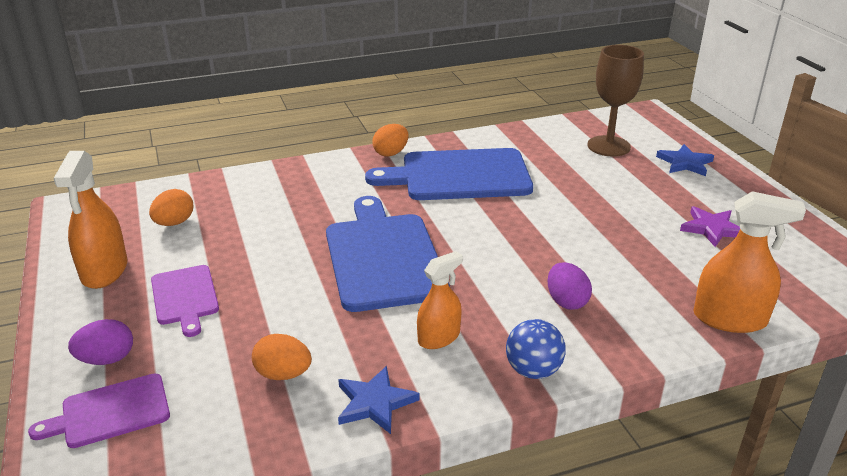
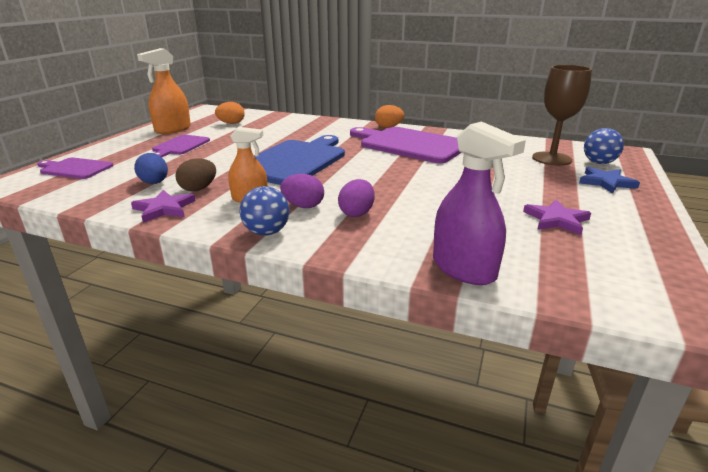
camera: 40 degrees right, 5 degrees down
(107, 359) = (111, 154): purple egg -> purple egg (303, 206)
(283, 374) = (154, 183): orange egg -> blue egg
(356, 354) = (198, 189): none -> brown egg
(374, 402) = (164, 208): blue star -> purple star
(459, 175) = (410, 144): blue cutting board -> purple cutting board
(648, 137) = (599, 163): none -> blue ball
(729, 319) = (463, 268): orange spray bottle -> purple spray bottle

